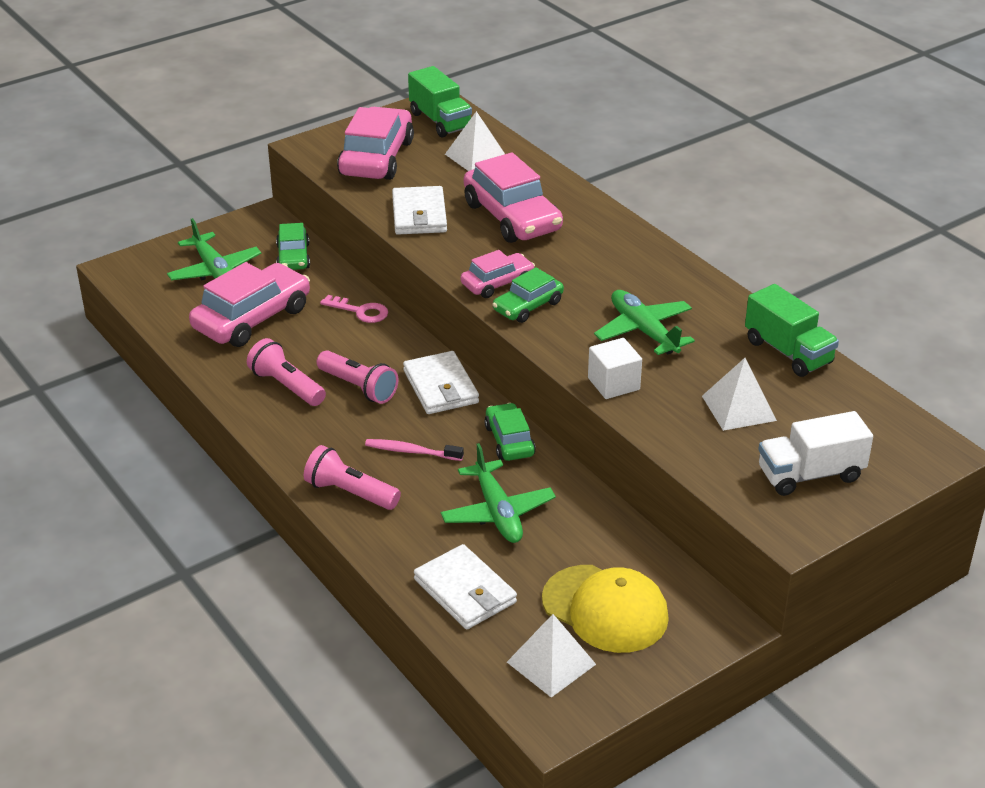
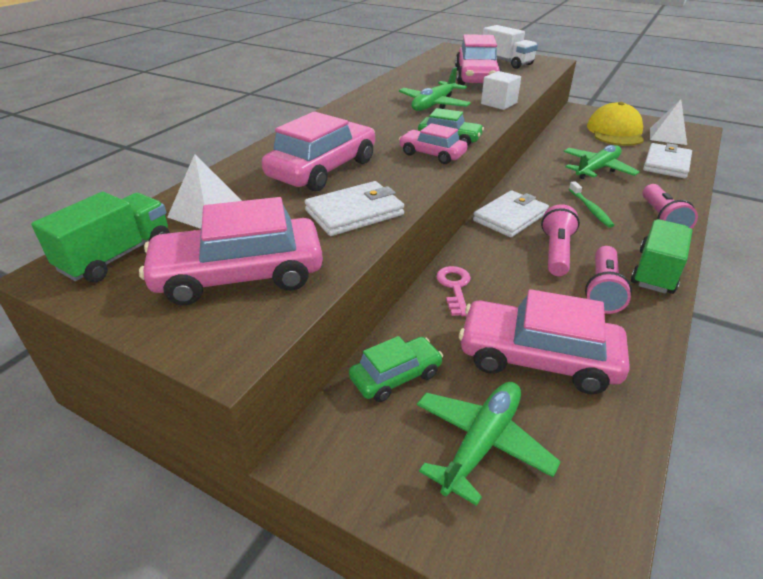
camera: 115 degrees left, 0 degrees up
(412, 451) = (590, 209): pink toothbrush -> green toothbrush
(509, 441) = (532, 180): green car -> none
(738, 408) = (476, 78): white pyramid -> pink car
(788, 352) = (410, 74): green truck -> green truck (655, 271)

